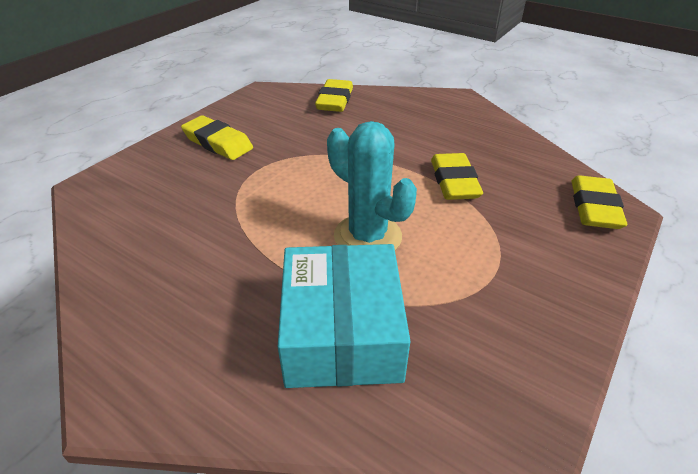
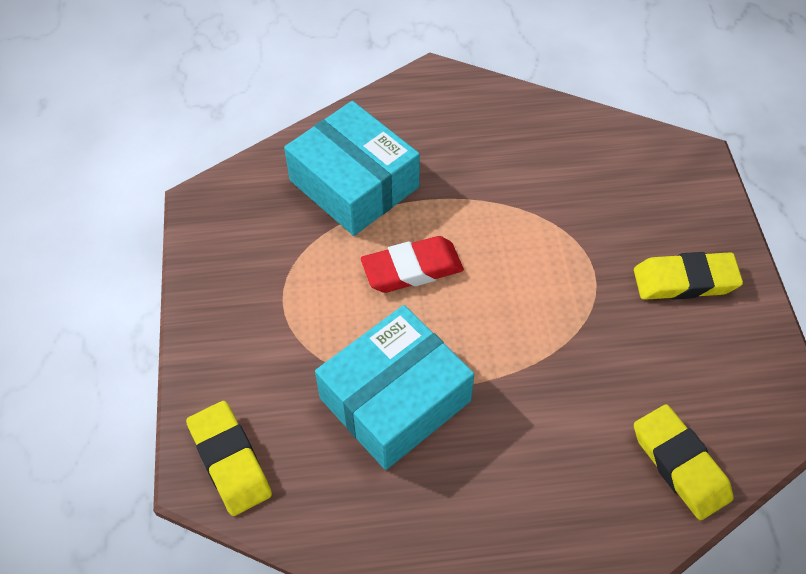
camera: 140 degrees right, 15 degrees up
(367, 236) = (412, 269): turquoise cactus -> red eraser
(454, 182) = (395, 399): yellow eraser -> turquoise box

